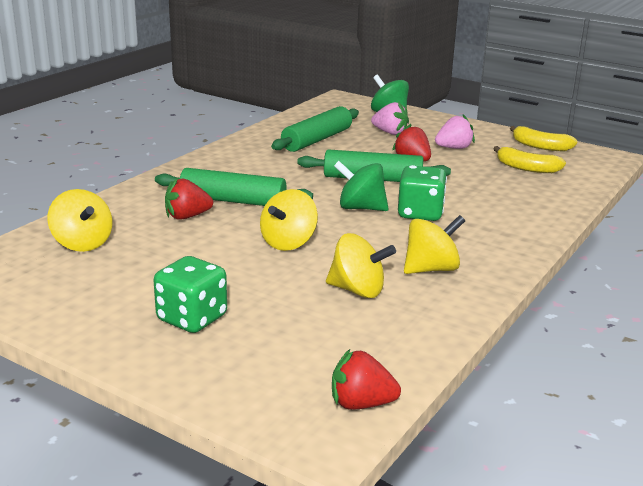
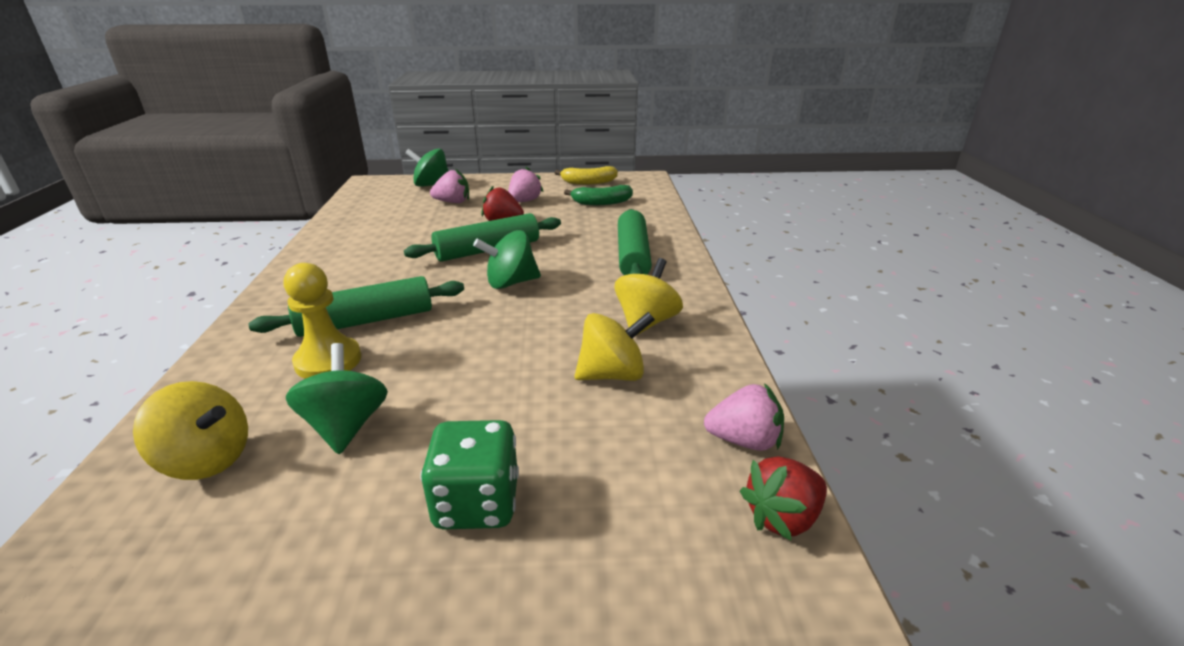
camera: 35 degrees left, 5 degrees up
(163, 255) = (346, 426): none -> green spinning top
(187, 216) = (328, 361): red strawberry -> yellow pawn
(288, 243) = (482, 348): yellow spinning top -> none
(317, 140) = (389, 227): green rolling pin -> green rolling pin (632, 256)
(396, 361) = (744, 440): none -> pink strawberry
(420, 213) = (569, 270): green dice -> none
(526, 168) = (601, 203): yellow banana -> green banana

